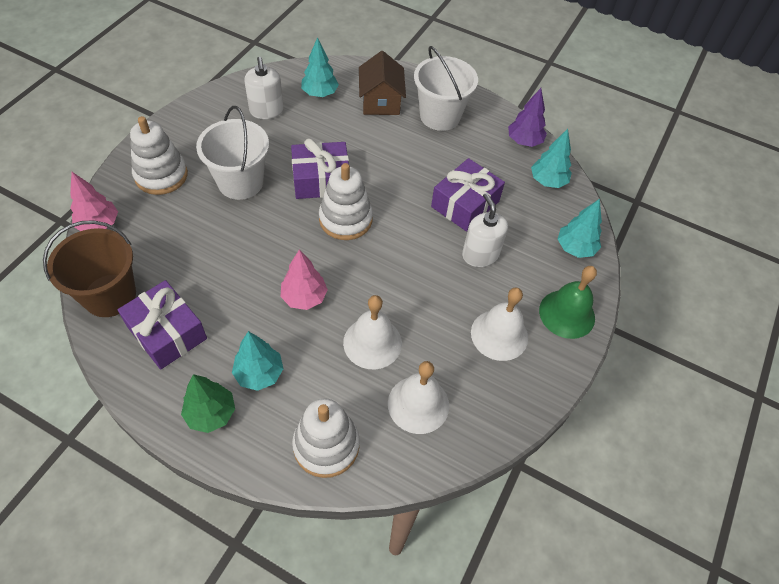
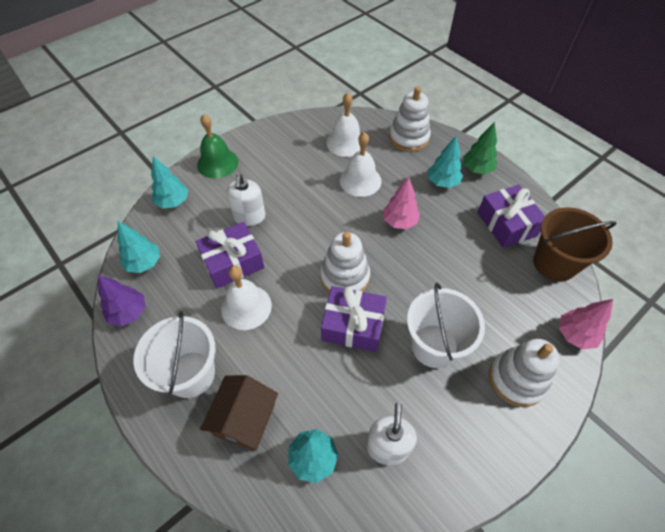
camera: 155 degrees left, 0 degrees up
(499, 335) = (272, 163): white bell -> white bell (246, 307)

